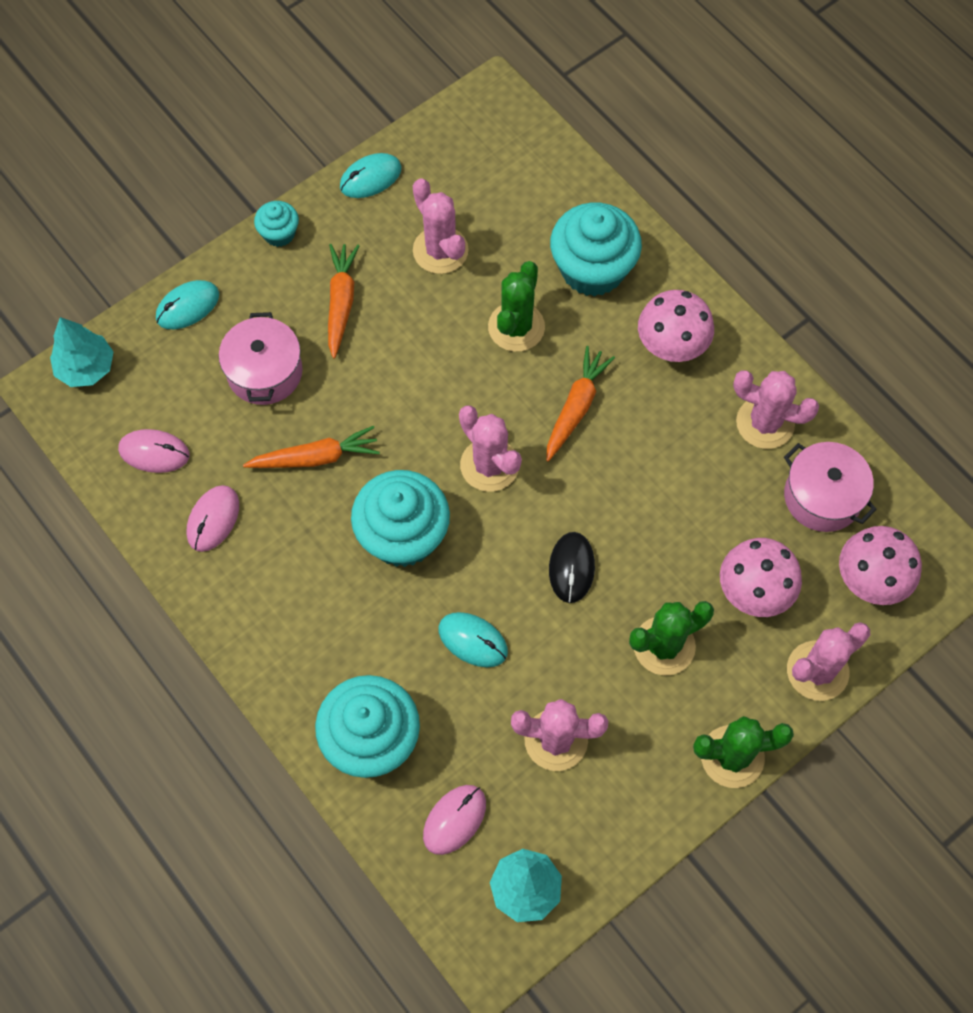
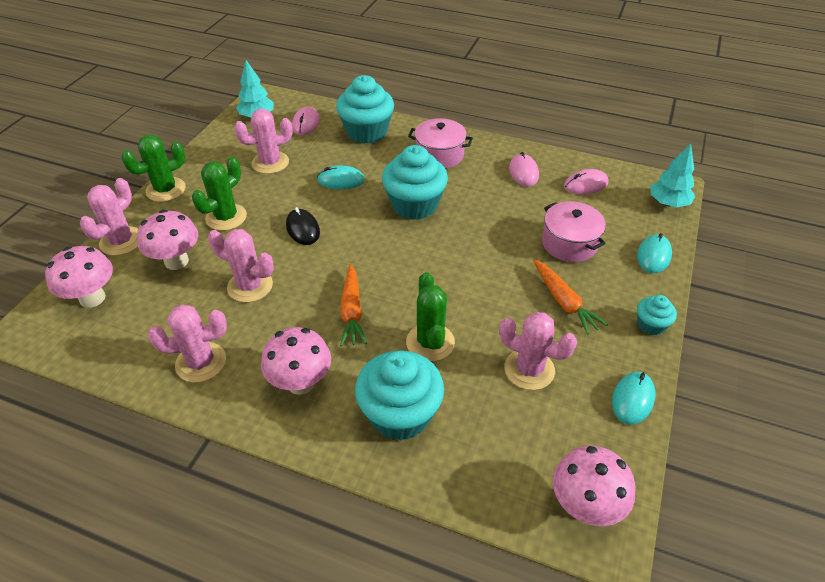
camera: 150 degrees right, 20 degrees down
(316, 457) = (496, 217): orange carrot -> none
(489, 124) = (585, 505): none -> pink mushroom
(489, 465) = (388, 256): pink cactus -> pink cactus (250, 286)
(822, 497) = (140, 333): pink pot -> pink pot (439, 155)

